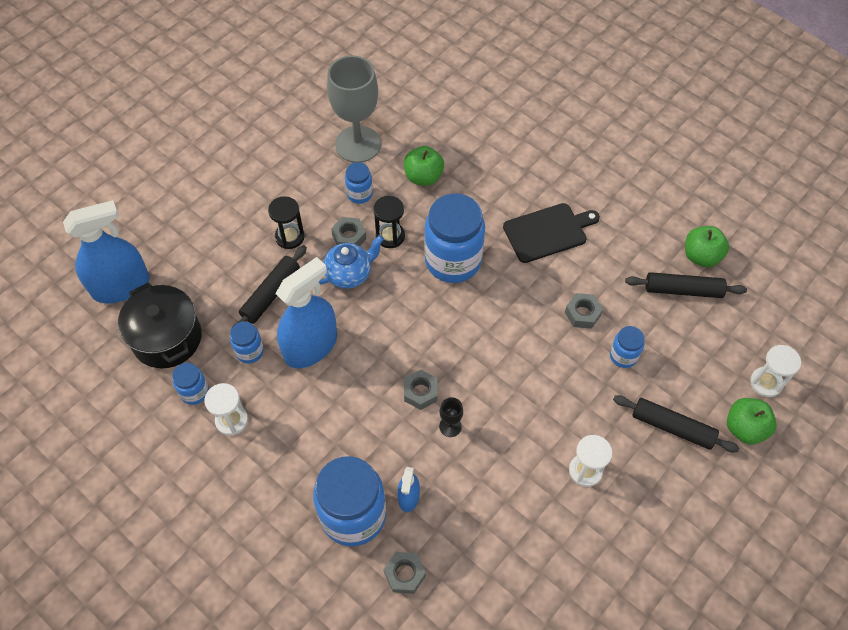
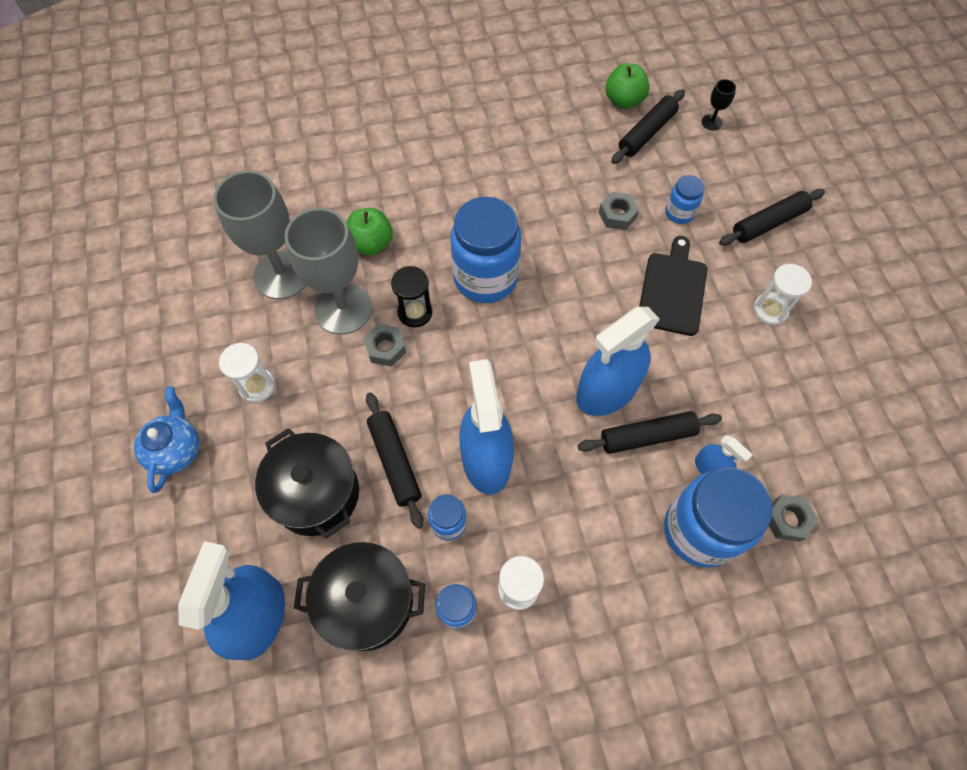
camera: 55 degrees left, 5 degrees up
(218, 265) = (316, 493): none -> black pot
(289, 237) = (339, 403): black hourglass -> none
(349, 274) = (429, 374): blue teapot -> blue teapot (176, 450)
(359, 194) = (343, 309): blue jar -> grey goblet
(403, 440) = (647, 436): none -> black rolling pin
(420, 392) = (607, 391): grey nut -> blue spray bottle
(450, 426) = (659, 388): black goblet -> black goblet (711, 122)
(548, 232) = (514, 187): black cutting board -> black cutting board (673, 290)
(745, 428) = (800, 177): green apple -> none
(766, 383) = (769, 137): white hourglass -> white hourglass (257, 386)

